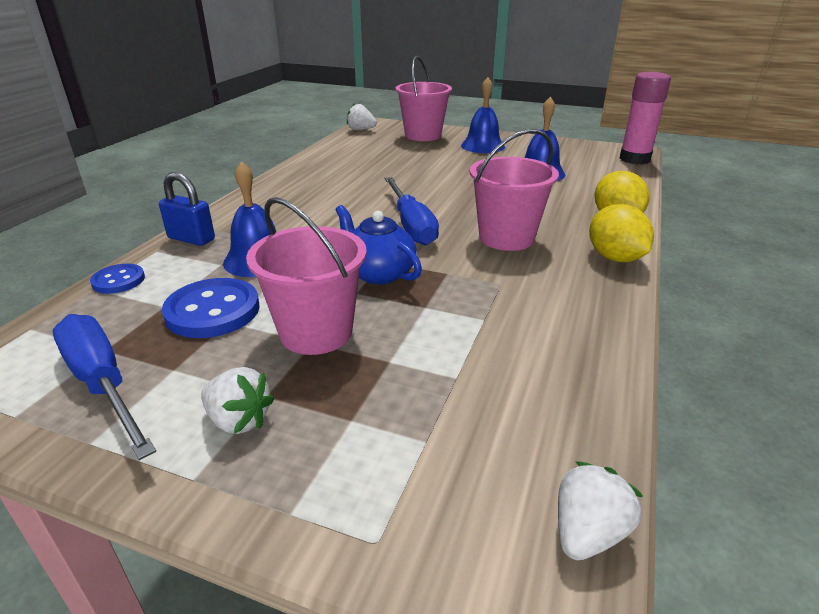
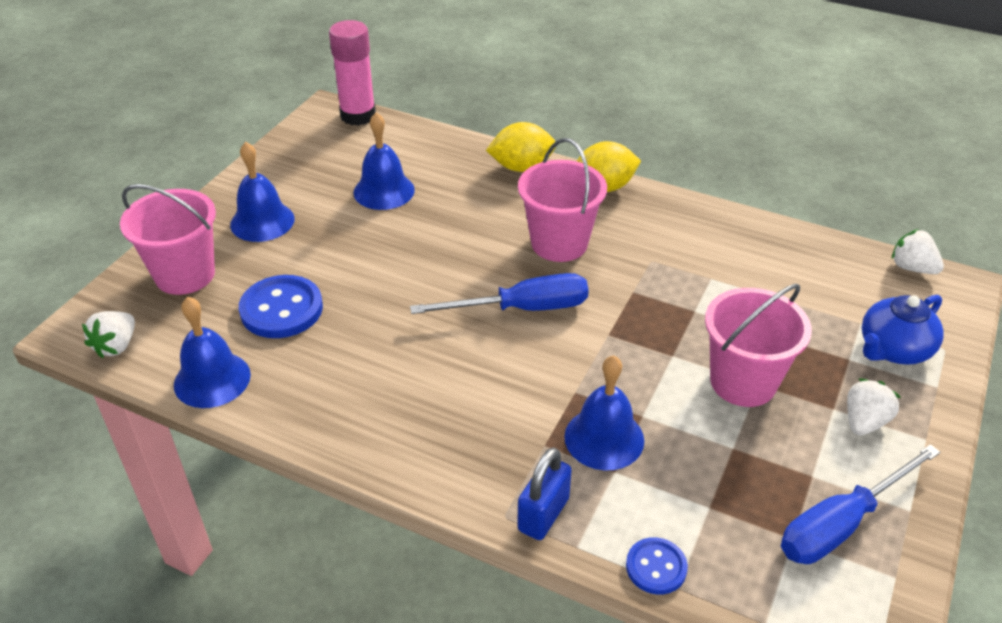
camera: 85 degrees left, 10 degrees up
(213, 311) = (714, 463): blue button -> blue button (281, 309)
(334, 149) = (212, 379): none -> blue bell
(378, 273) = (633, 339): blue teapot -> blue teapot (893, 349)

